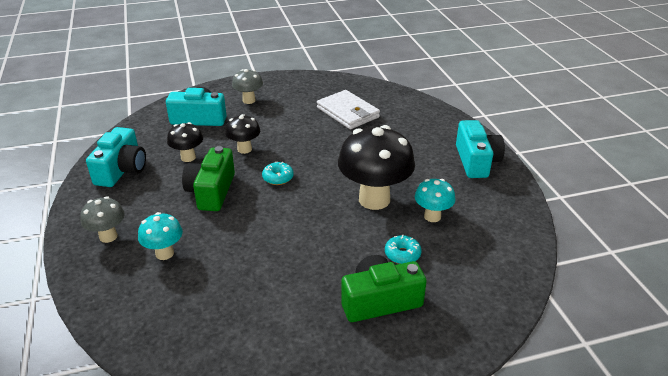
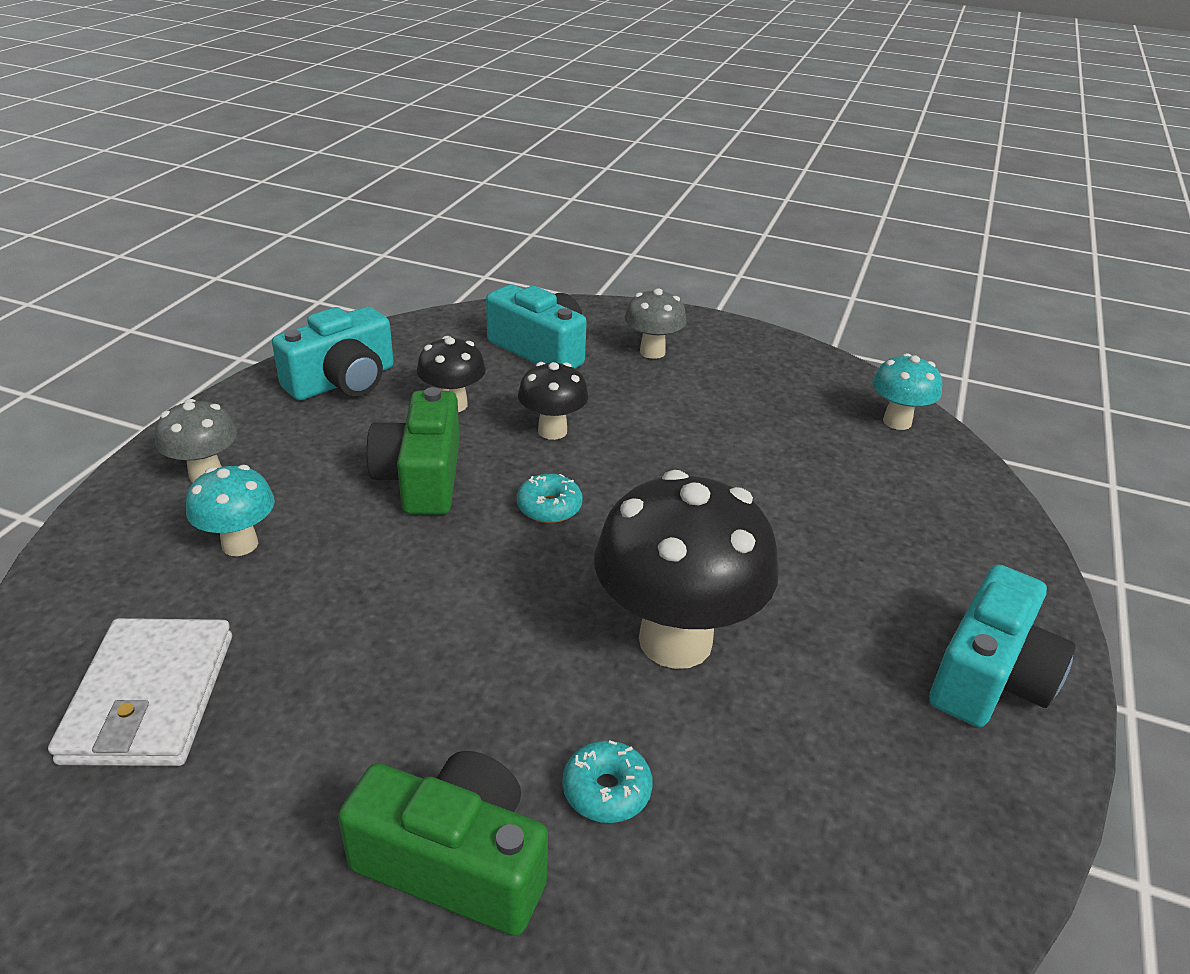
camera: 35 degrees right, 0 degrees up
(211, 191) = (421, 477): green camera -> green camera turned 45 degrees counterclockwise
(348, 112) = (807, 446): white wallet -> white wallet (149, 697)
(432, 216) = (757, 745): turquoise mushroom -> turquoise mushroom (897, 421)

